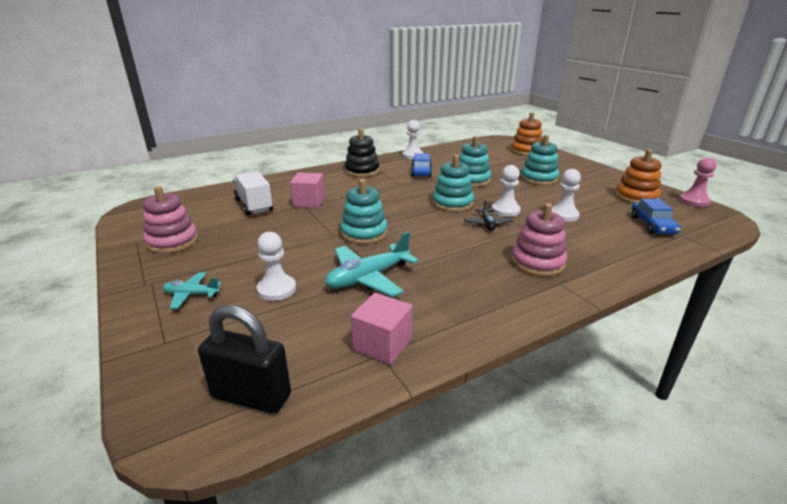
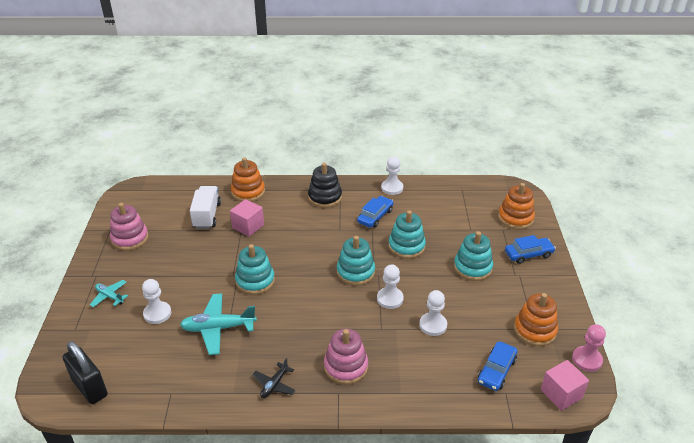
camera: 30 degrees right, 10 degrees up
(282, 183) = (248, 192): none -> orange stacking toy
(382, 344) = (178, 387): pink cube -> pink cube (561, 394)
(487, 224) = (356, 309): black plane -> black plane (274, 384)
(564, 164) = (528, 254): none -> blue car

